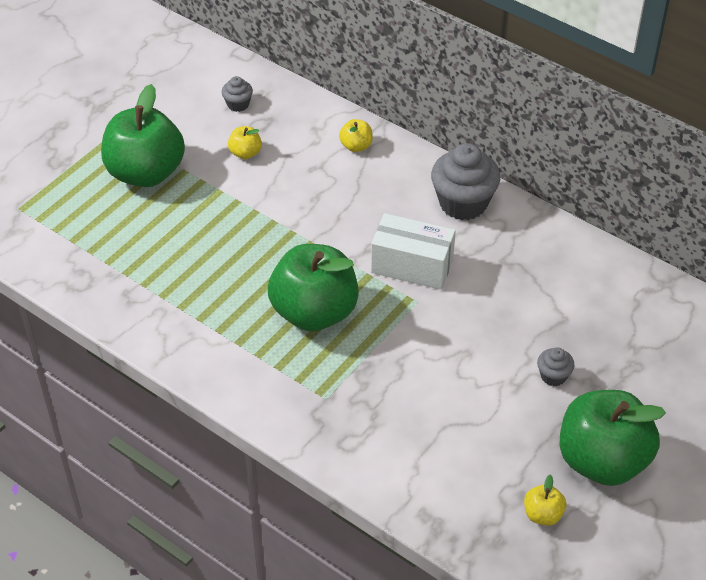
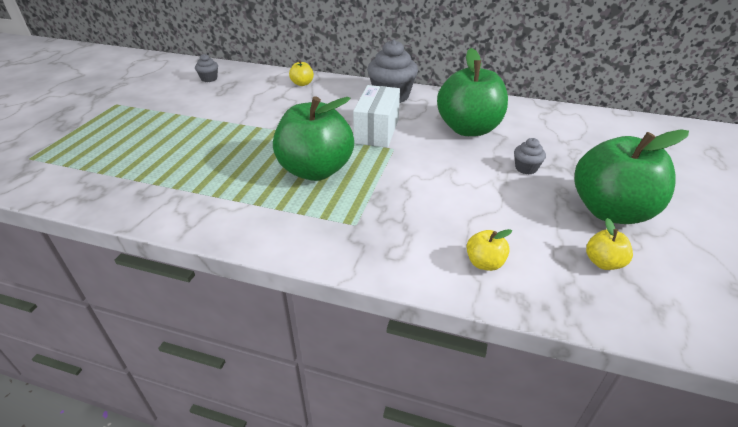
camera: 20 degrees left, 10 degrees down
(146, 173) = (145, 120): green apple -> green apple (468, 129)
(245, 153) = (223, 98): yellow apple -> yellow apple (484, 263)
(412, 266) = (377, 131): white box -> white box turned 75 degrees counterclockwise

